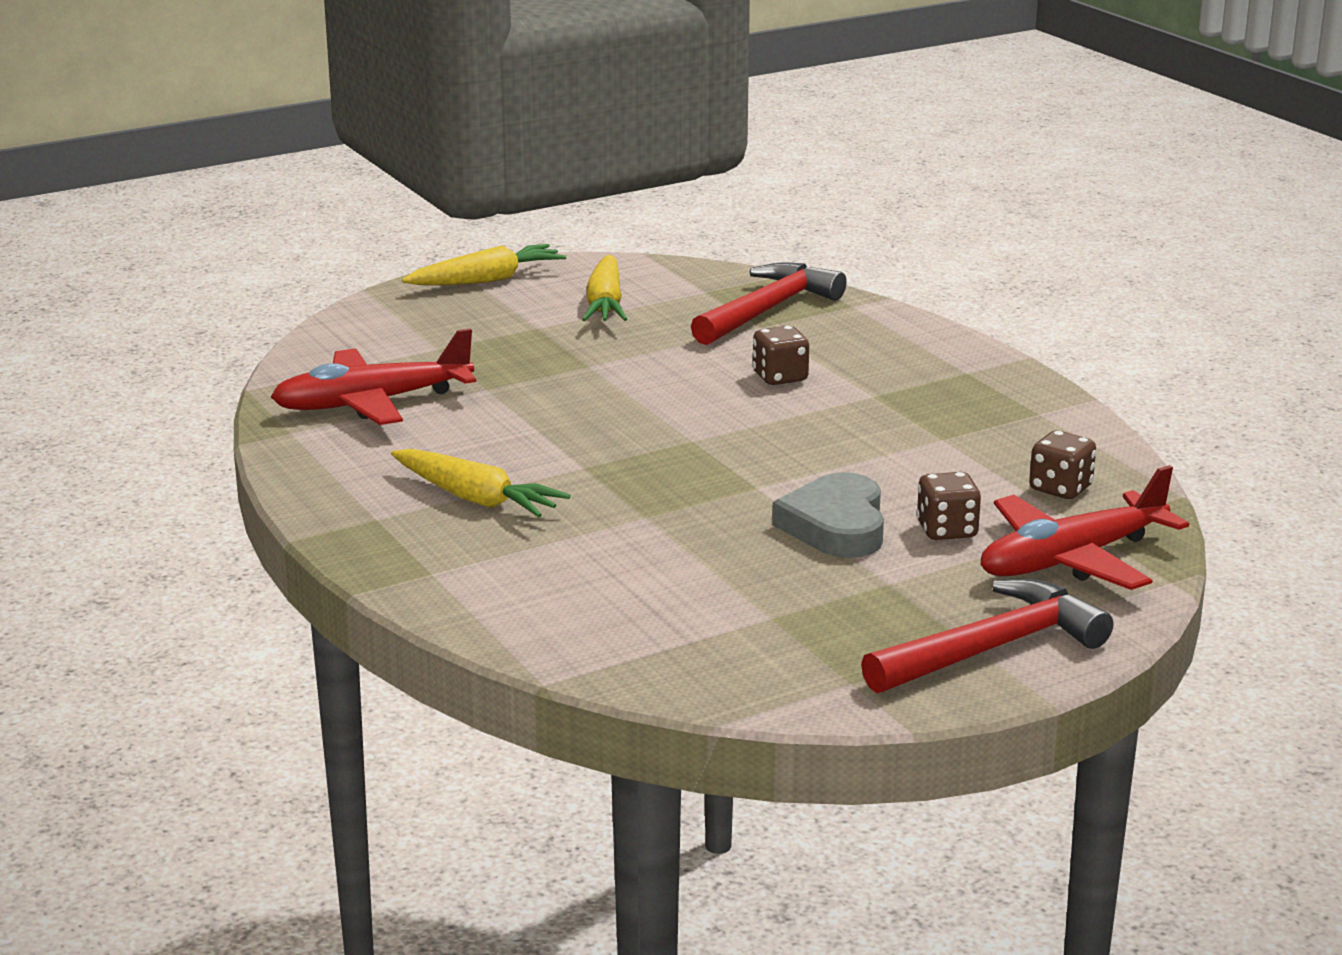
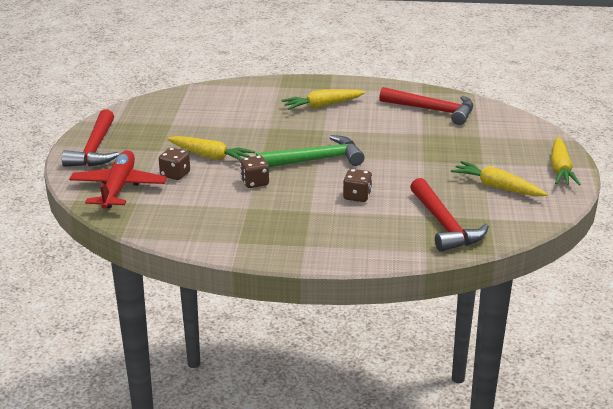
camera: 125 degrees right, 5 degrees up
(373, 403) = (432, 110): red plane -> red hammer
(711, 438) = (315, 160): none -> green hammer
(836, 526) = (210, 156): grey heart -> yellow carrot
(1060, 488) = (168, 212): brown dice -> brown dice (255, 182)

